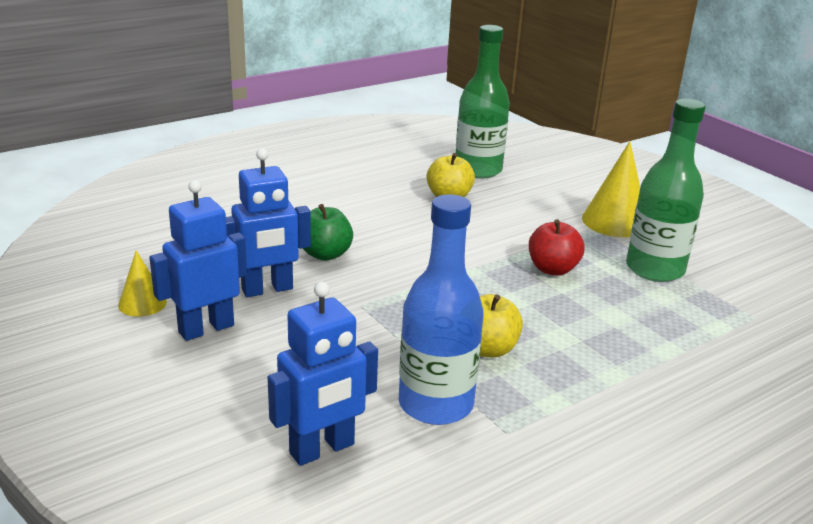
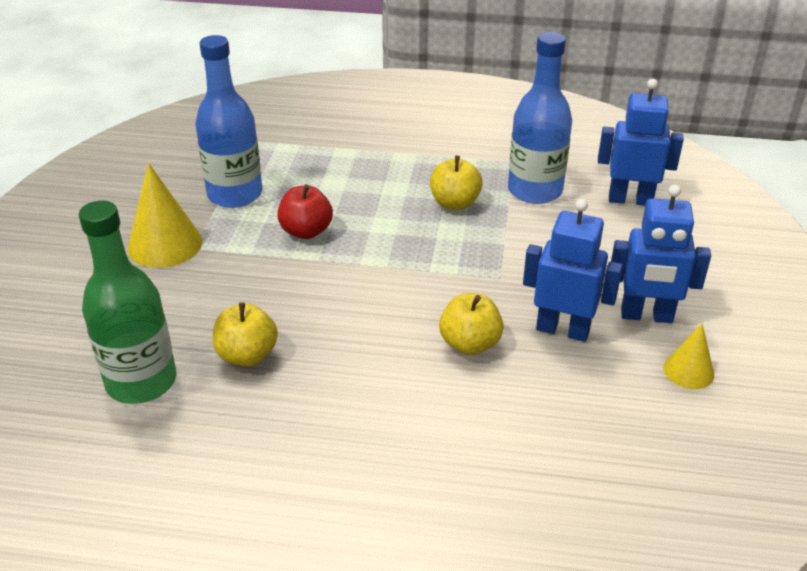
camera: 135 degrees left, 10 degrees up
(325, 254) = (470, 344): green apple -> yellow apple
(655, 269) = (235, 194): green bottle -> blue bottle

